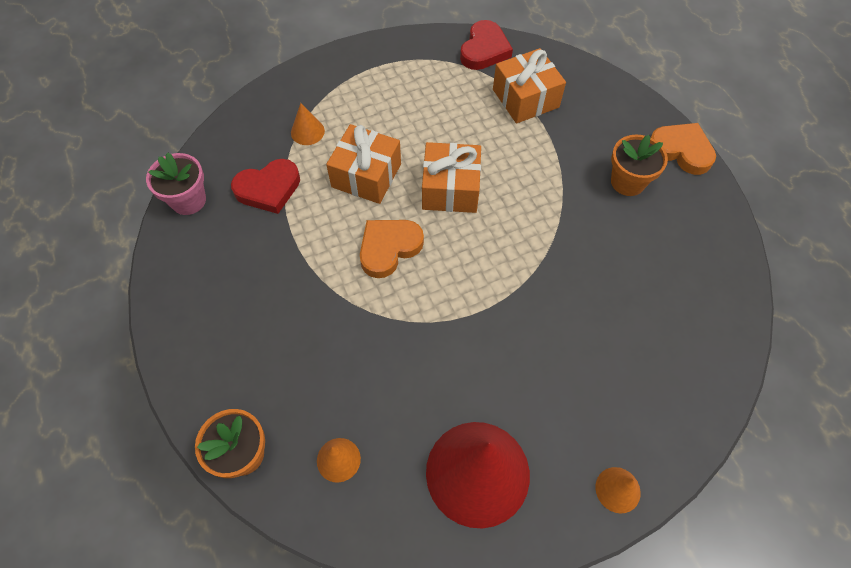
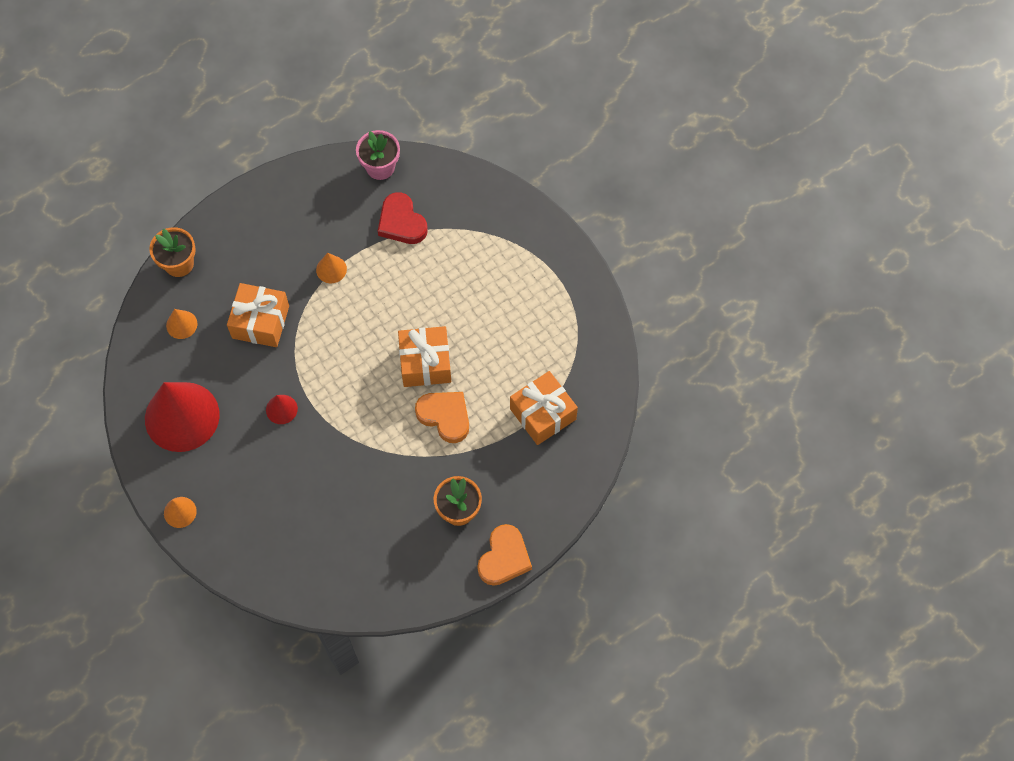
camera: 80 degrees right, 5 degrees up
(307, 131) = (467, 237): orange cone -> orange cone (331, 269)
(366, 175) = (428, 294): orange gift -> orange gift (260, 322)
(389, 248) = (358, 325): orange heart -> orange heart (445, 416)
(484, 50) = (599, 369): red heart -> none
(485, 344) = (281, 409): none -> red cone

